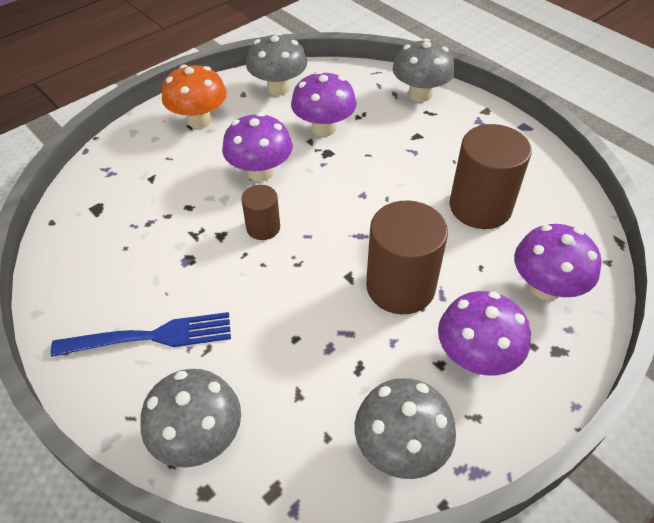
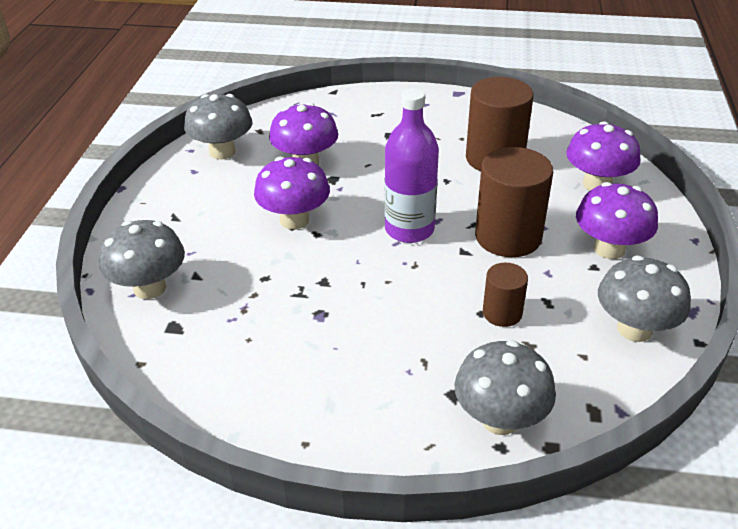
camera: 40 degrees left, 10 degrees down
(151, 337) = (367, 384): blue fork -> none
(199, 120) = (179, 210): orange mushroom -> none
(263, 227) = (353, 257): brown cylinder -> brown cylinder (502, 313)
(330, 230) = (409, 229): none -> purple bottle
(420, 94) = (352, 105): grey mushroom -> grey mushroom (150, 288)

